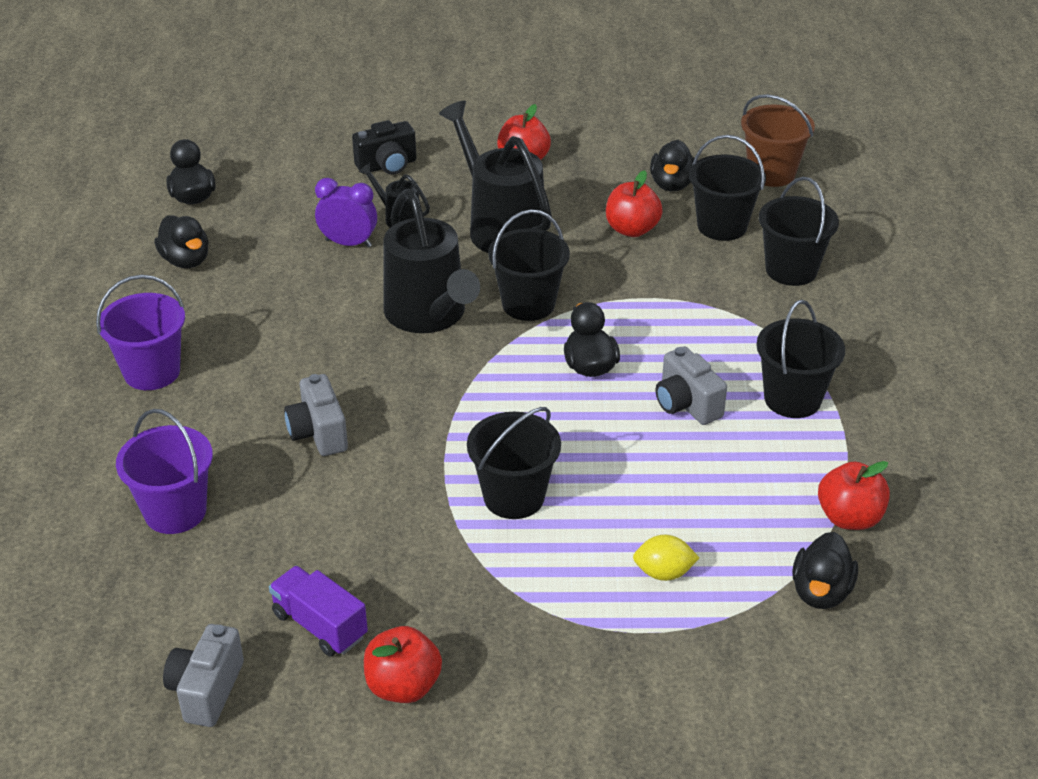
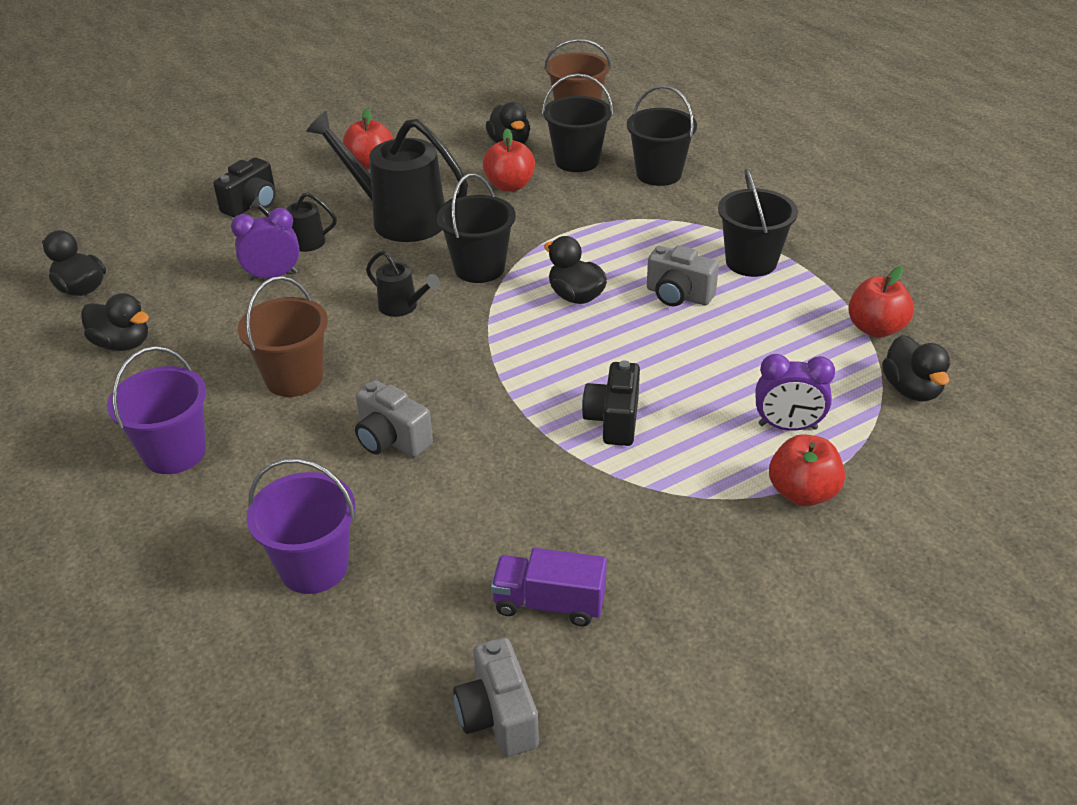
camera: 30 degrees left, 0 degrees up
(289, 346) = (294, 378): none -> brown bucket
(403, 686) = (673, 619): red apple -> red apple (802, 493)
(430, 316) = (403, 307): black watering can -> black watering can, size x0.48
(514, 497) = (613, 420): black bucket -> black camera
(663, 573) = (787, 427): yellow lemon -> purple clock

